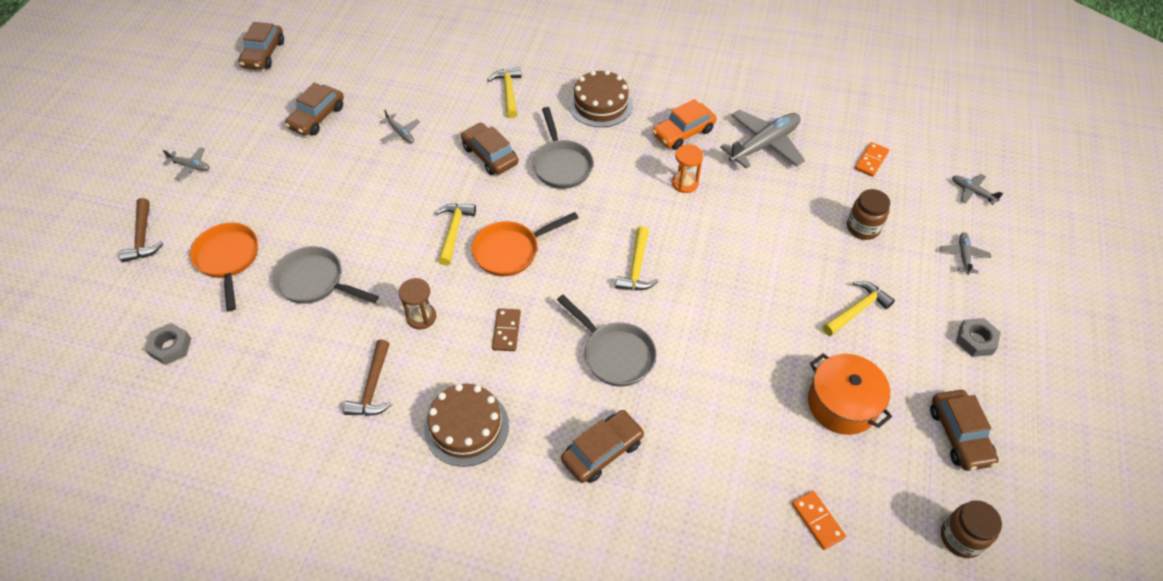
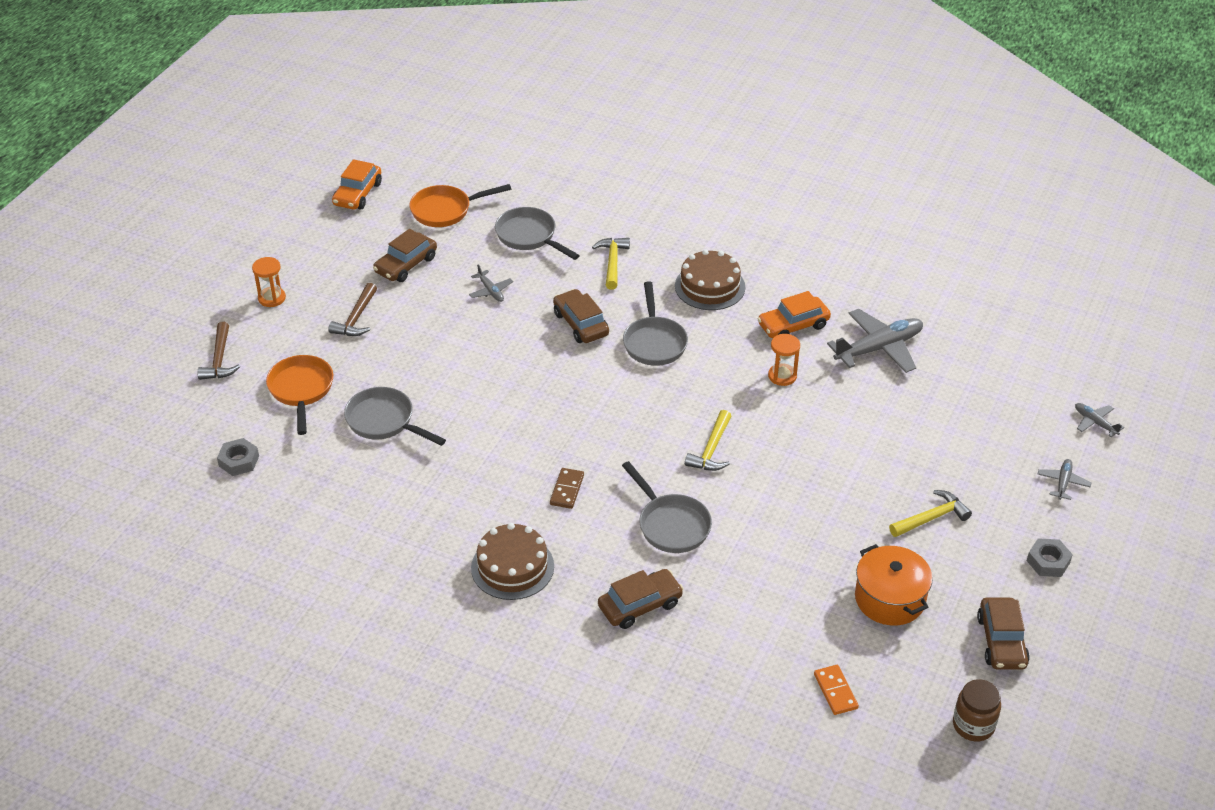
camera: 10 degrees right, 10 degrees down
(190, 166) = (272, 298): grey plane -> orange hourglass
(264, 54) = (358, 194): brown car -> orange car
(372, 387) = (427, 521): brown hammer -> brown hammer (356, 318)
(421, 317) = (484, 466): brown hourglass -> none
(428, 76) = (529, 236): none -> grey pan
(454, 231) = (530, 392): yellow hammer -> none
(511, 251) = (585, 418): orange pan -> orange pan (446, 210)
(863, 228) = (962, 442): brown jar -> none
(871, 161) = (992, 378): orange domino -> none

